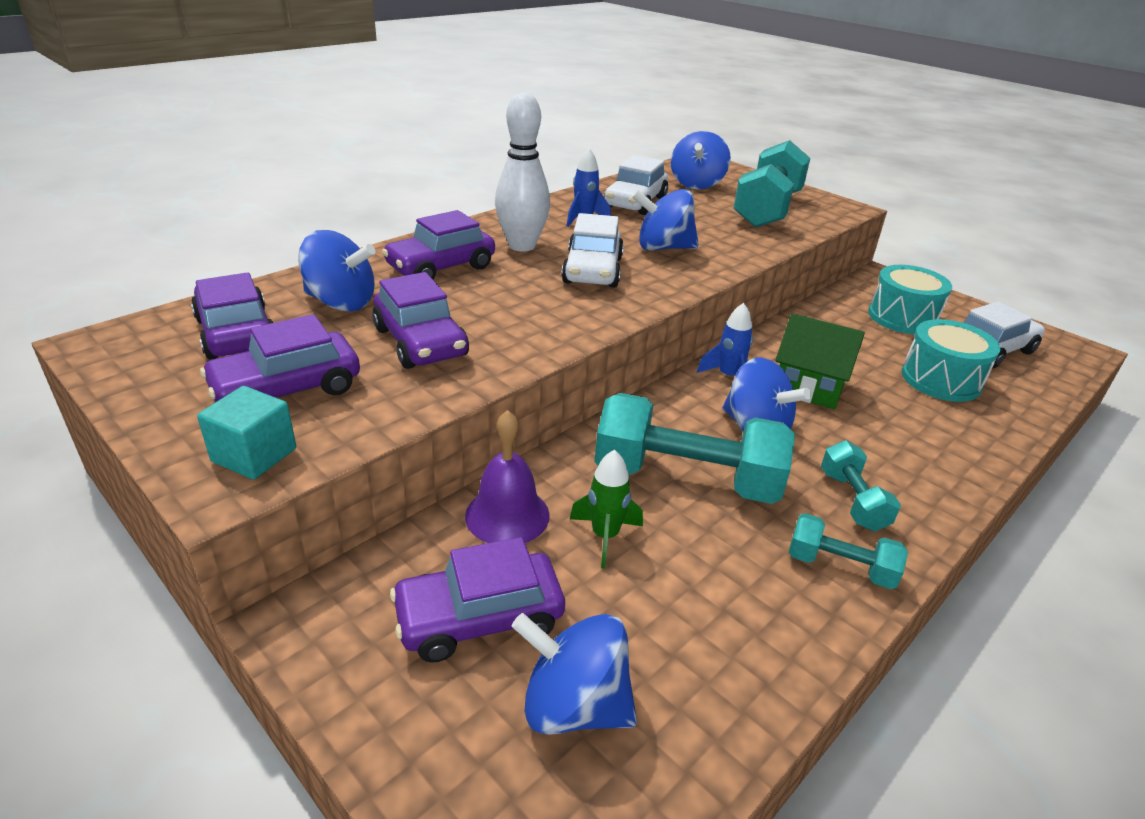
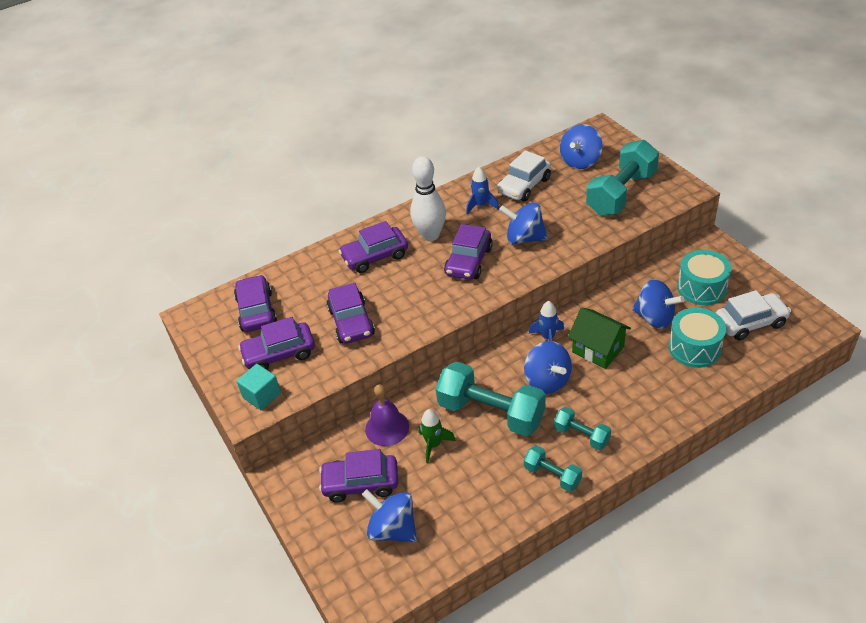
camera: 20 degrees right, 10 degrees up
(341, 302) = (313, 287): blue spinning top -> blue spinning top (654, 318)
(592, 270) = (469, 261): white car -> purple car
(852, 500) = (581, 435): turquoise dumbbell -> turquoise dumbbell turned 60 degrees counterclockwise

